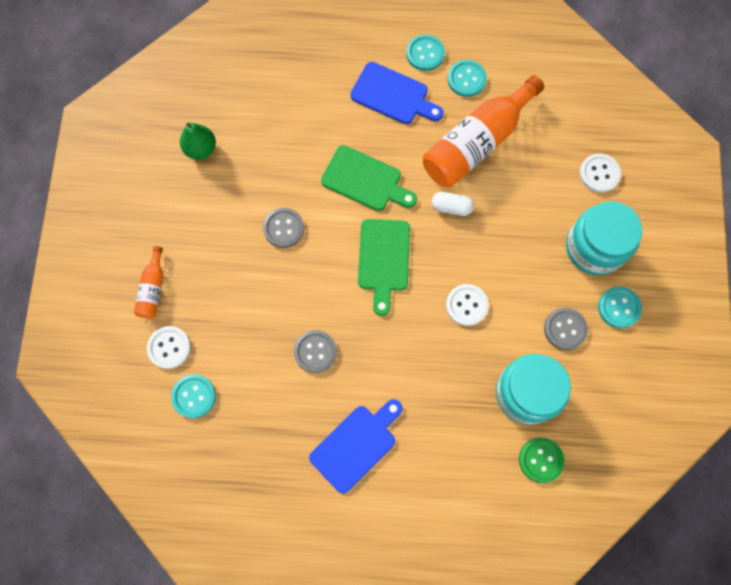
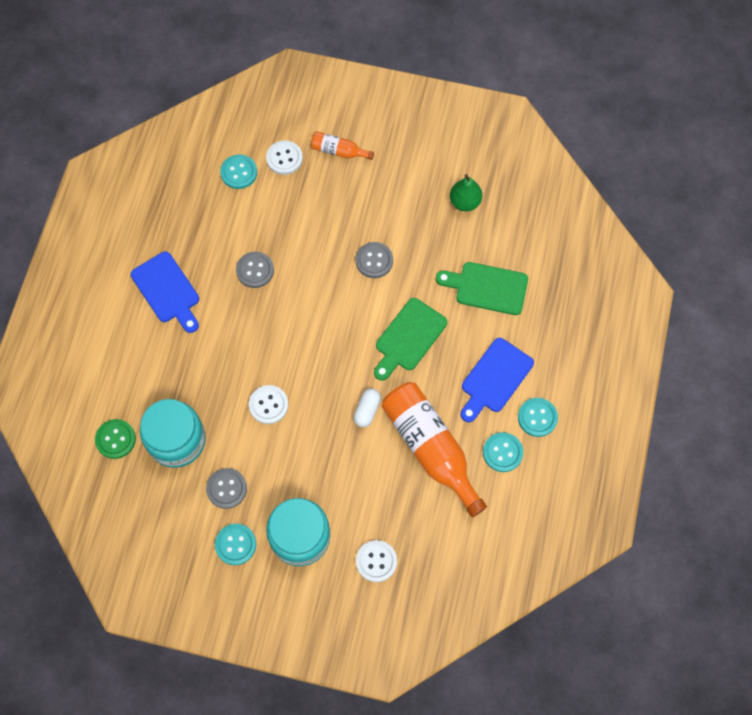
camera: 100 degrees right, 5 degrees down
(384, 259) = (327, 341): green cutting board -> green cutting board (487, 288)

